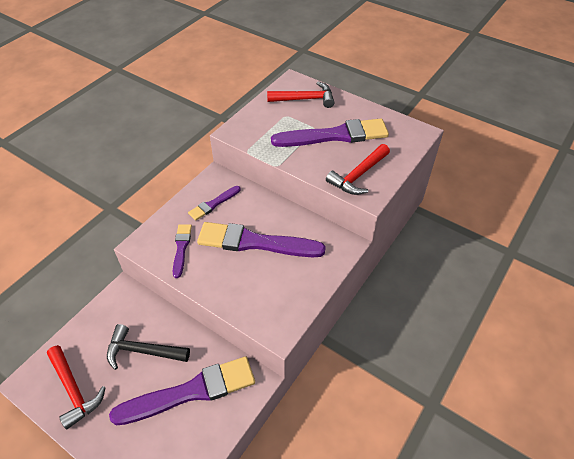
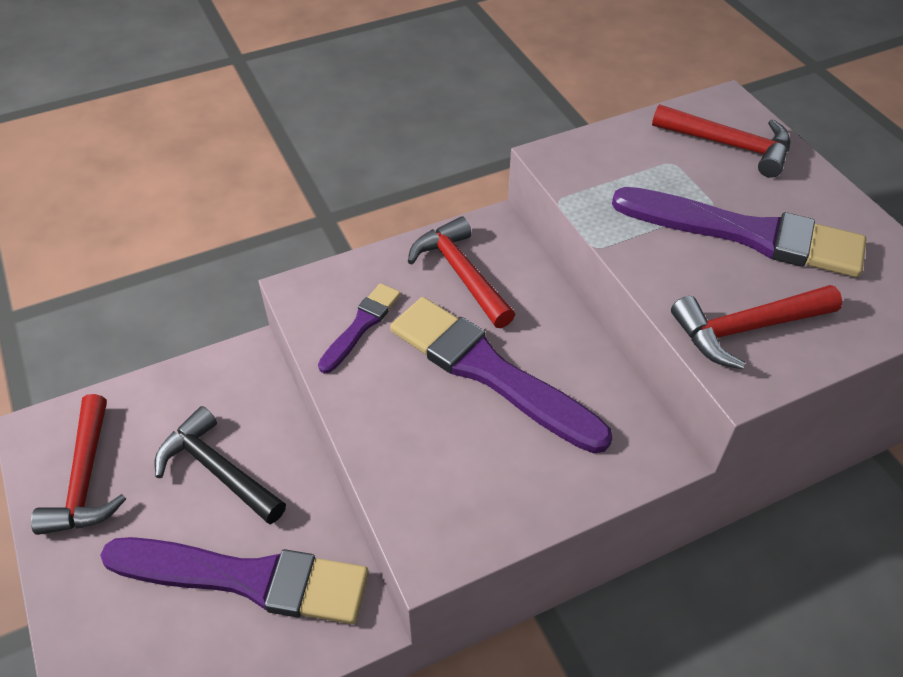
camera: 30 degrees right, 0 degrees up
(213, 204) = (460, 273): purple brush -> red hammer

